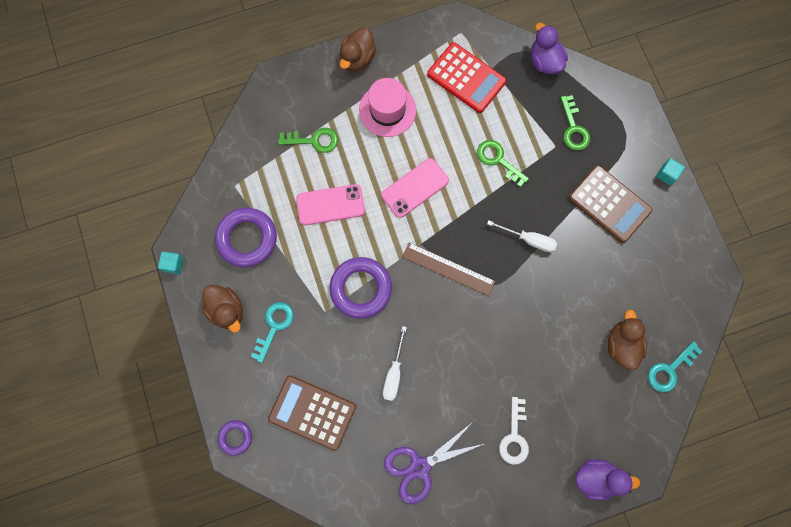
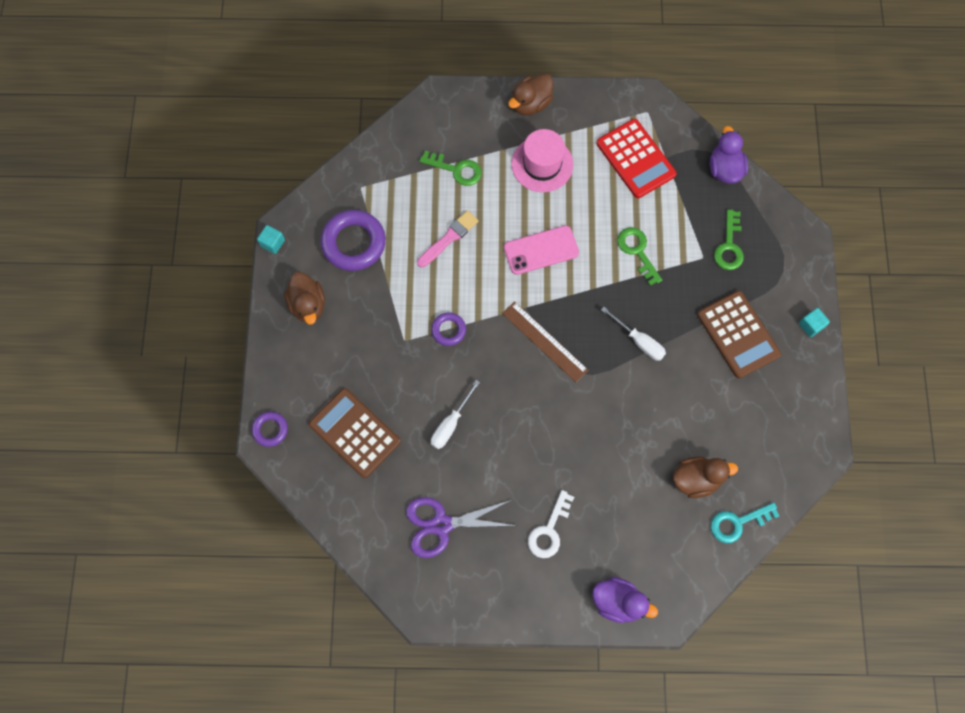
camera: 20 degrees right, 5 degrees down
(274, 326) = (348, 337): turquoise key -> none
(330, 205) = (449, 238): pink phone -> pink brush
(361, 288) = (448, 330): purple ring -> purple ring, size x0.53
(621, 344) = (696, 479): brown duck -> brown duck turned 60 degrees clockwise

